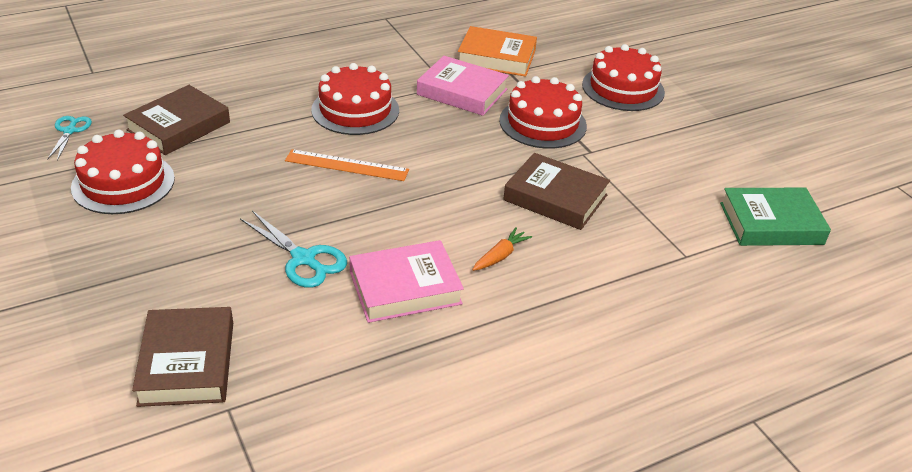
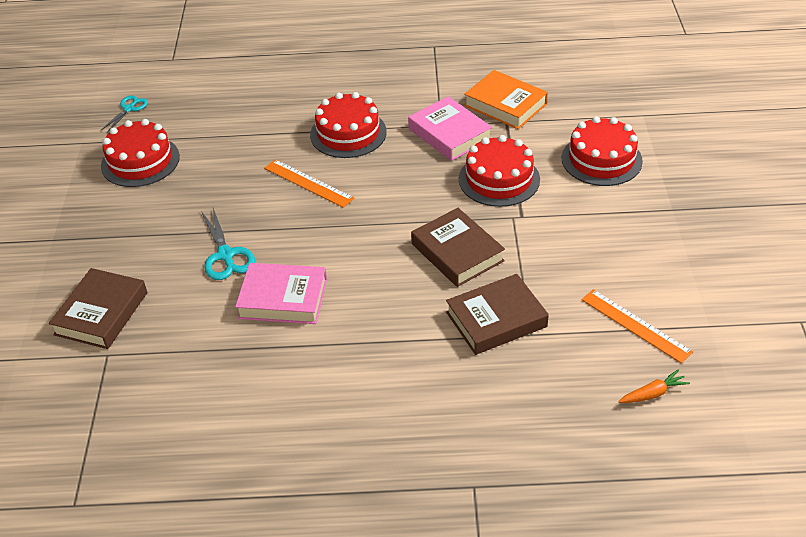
camera: 30 degrees right, 5 degrees up
(179, 126) = (206, 120): brown book -> brown book (496, 319)
(500, 256) = (374, 292): orange carrot -> orange carrot (653, 393)
(771, 223) = (635, 325): green book -> orange ruler

